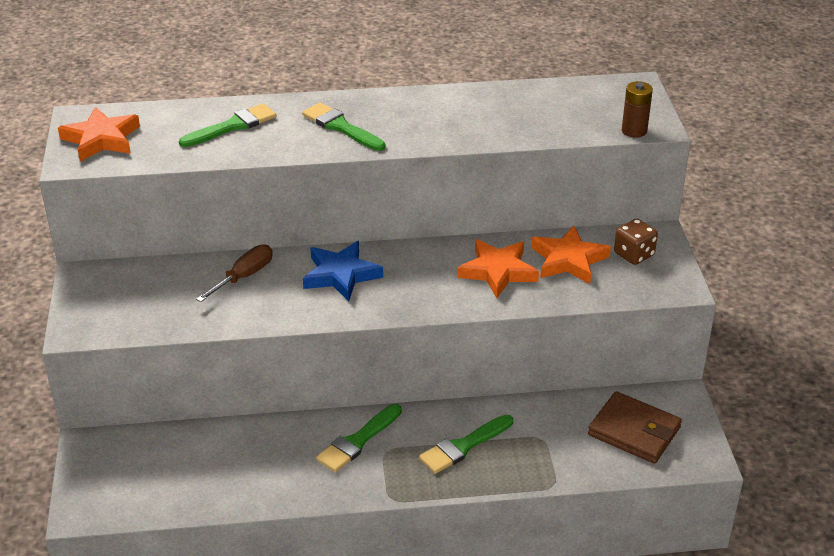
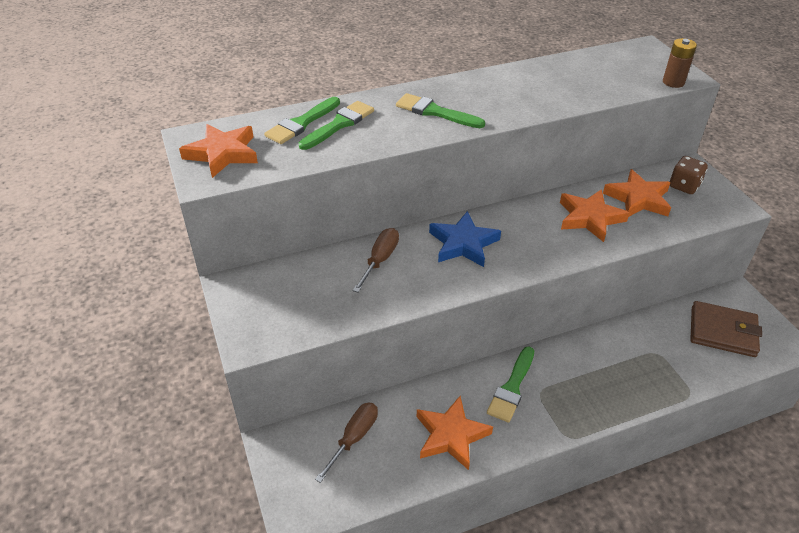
camera: 15 degrees left, 5 degrees up
(168, 455) = (354, 438): none -> brown screwdriver
(268, 472) = (451, 435): none -> orange star
(463, 446) = (600, 374): green brush -> green brush (301, 123)

